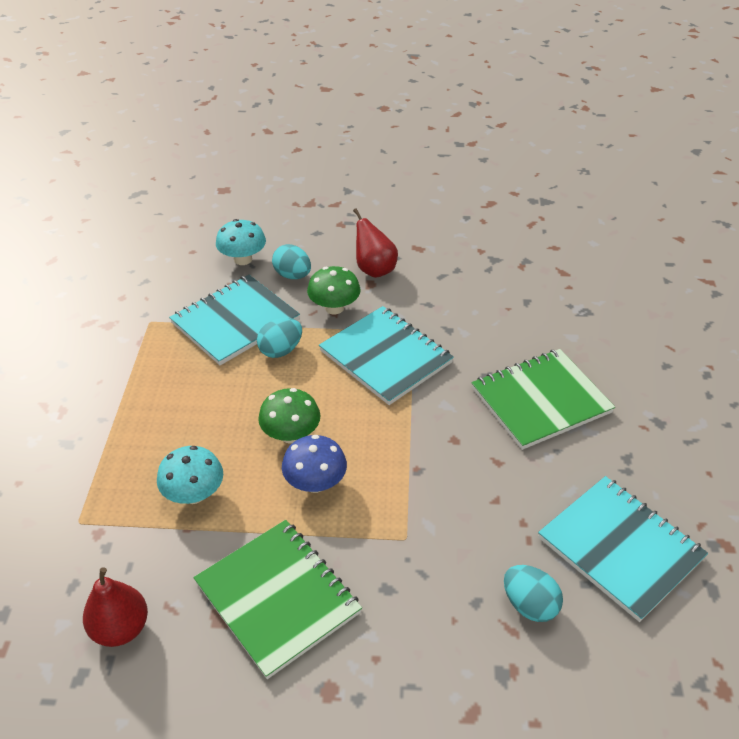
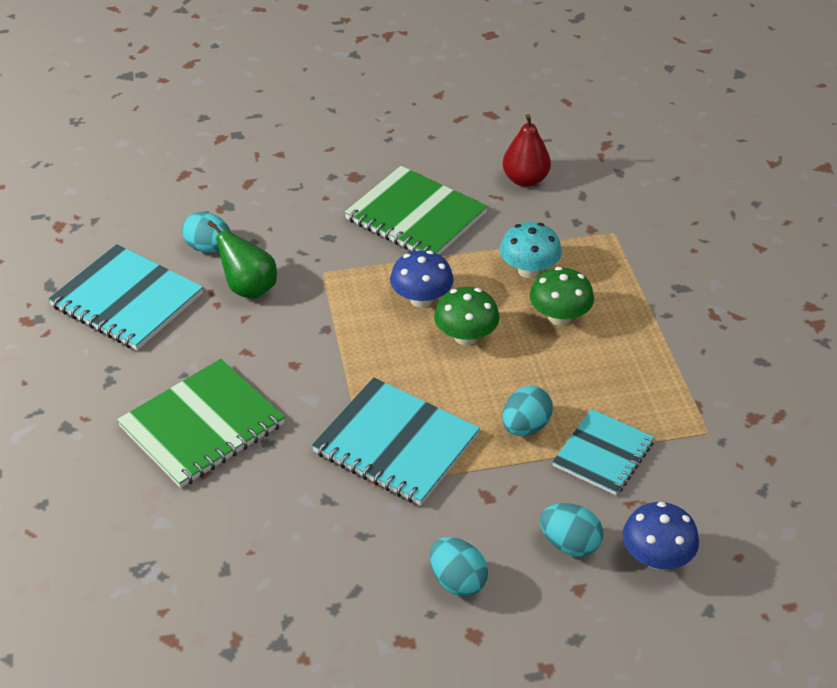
camera: 165 degrees right, 0 degrees up
(235, 321) = (603, 454): turquoise notebook -> turquoise notebook, size x0.65
(243, 259) = (656, 558): turquoise mushroom -> blue mushroom
(334, 308) = (487, 501): green mushroom -> green mushroom (559, 317)
(374, 269) = (457, 581): red pear -> turquoise egg
(487, 535) = (249, 288): none -> green pear

